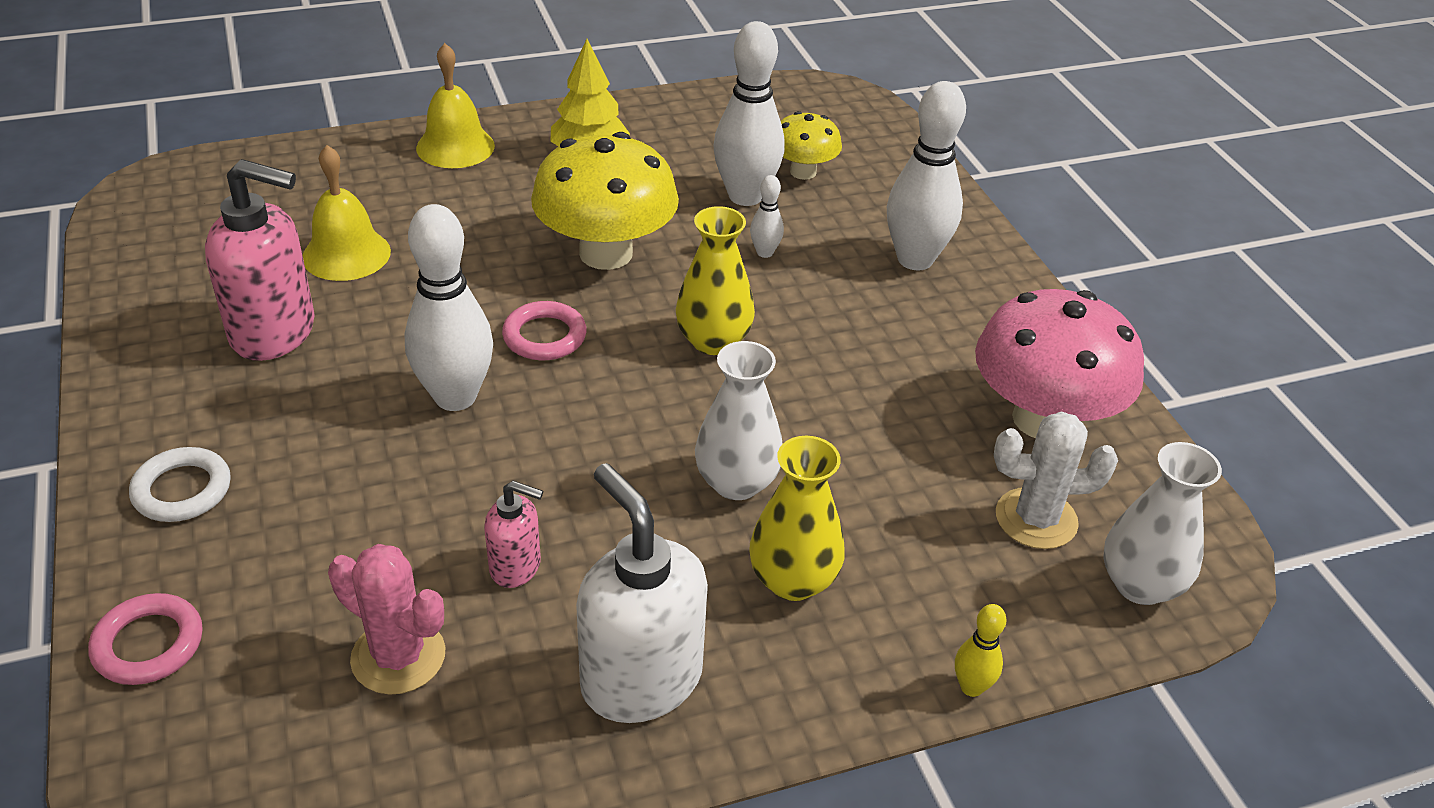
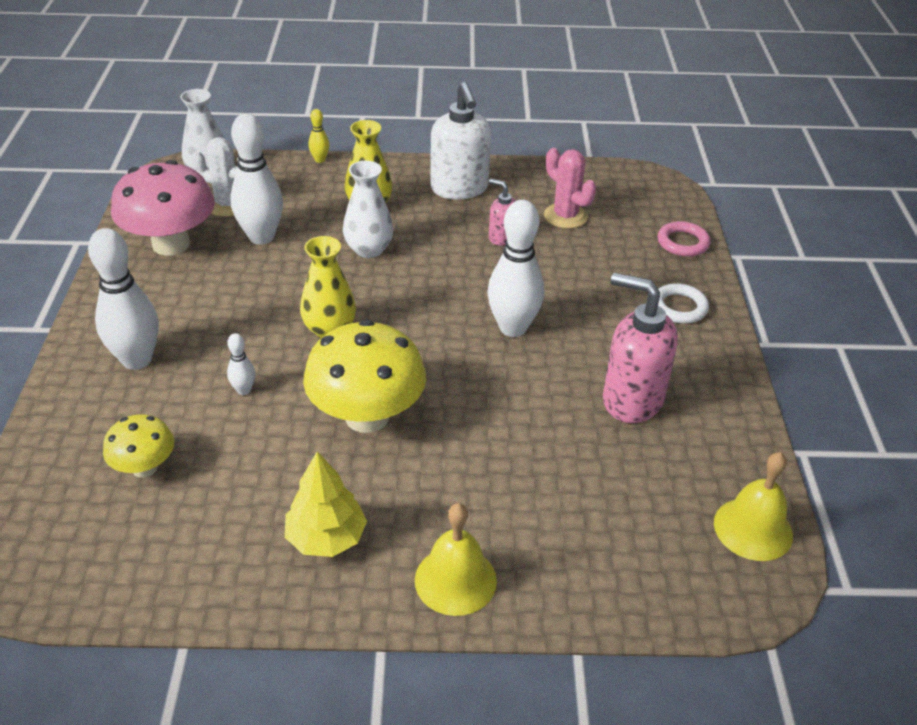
camera: 160 degrees left, 0 degrees up
(346, 254) = (575, 461): yellow bell -> yellow bell (753, 529)
(544, 336) = (441, 356): pink ring -> none
(745, 196) = (217, 450): white bowling pin -> white bowling pin (261, 237)

